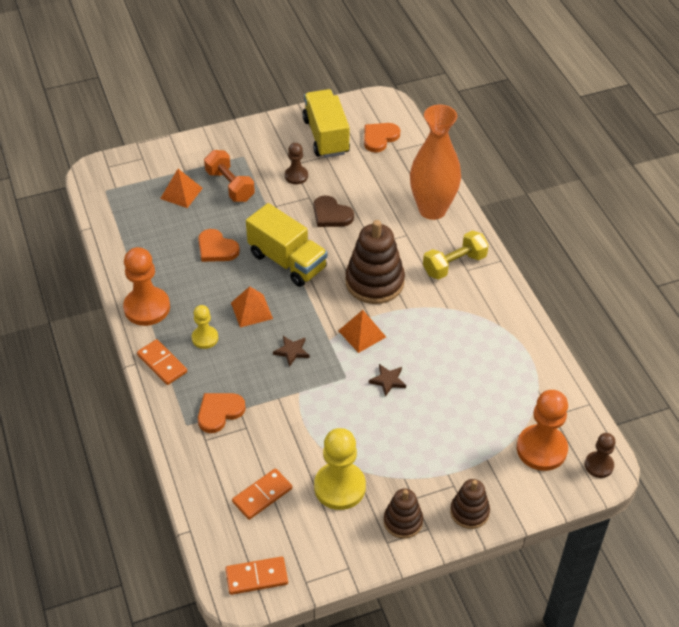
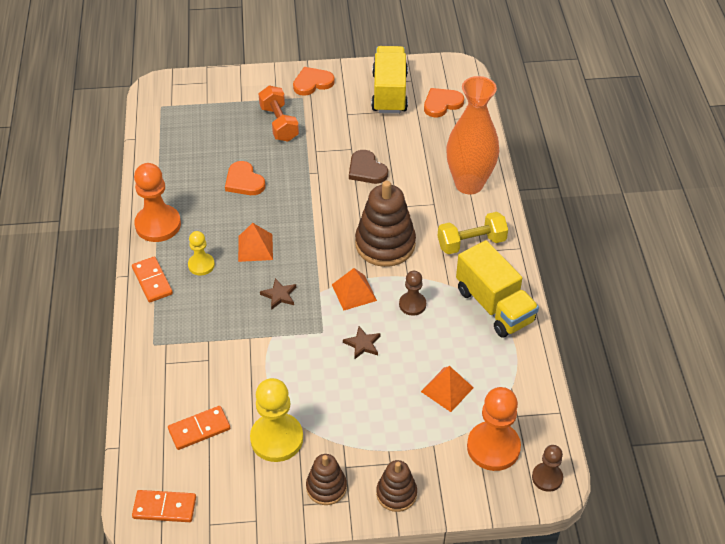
camera: 15 degrees right, 0 degrees up
(181, 193) = (230, 122): orange pyramid -> orange pyramid (447, 389)
(219, 412) = (188, 339): orange heart -> orange heart (312, 83)
(287, 261) = (307, 207): yellow truck -> yellow truck (494, 305)
(296, 176) = (346, 126): brown pawn -> brown pawn (412, 304)

